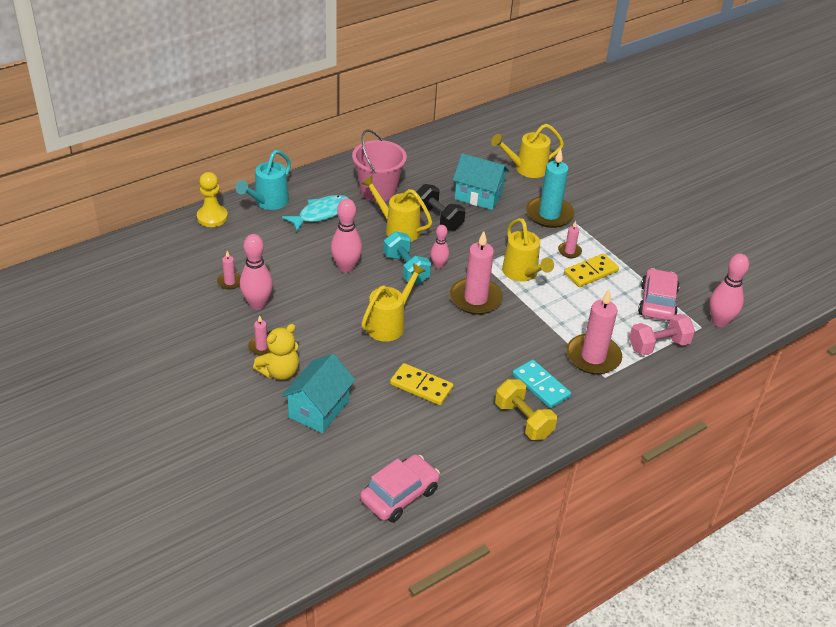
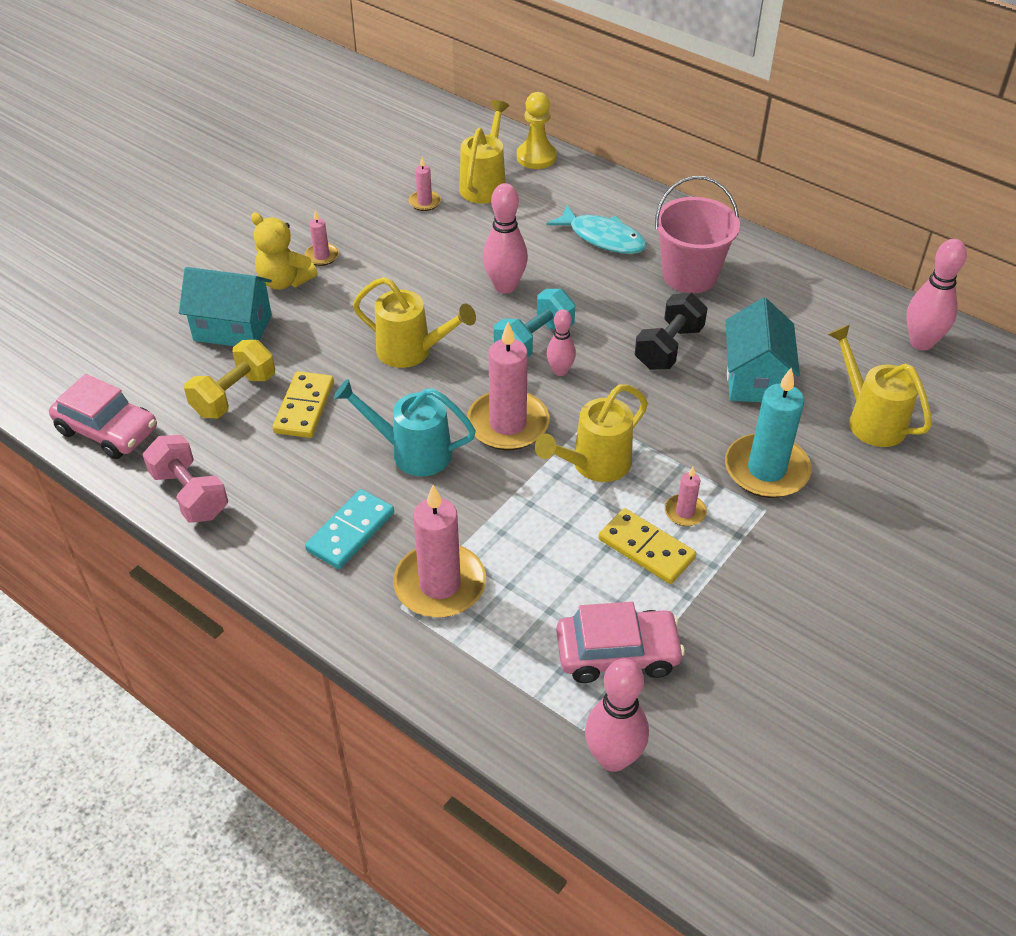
camera: 75 degrees right, 5 degrees up
(257, 304) = (395, 233): pink bowling pin -> pink bowling pin (921, 342)
(268, 202) = (596, 190): turquoise watering can -> turquoise watering can (412, 452)
(398, 229) = (616, 313): yellow watering can -> yellow watering can (485, 184)
(523, 420) = (273, 525): yellow dumbbell -> yellow dumbbell (234, 395)
(658, 345) = (505, 669): pink dumbbell -> pink dumbbell (190, 494)

